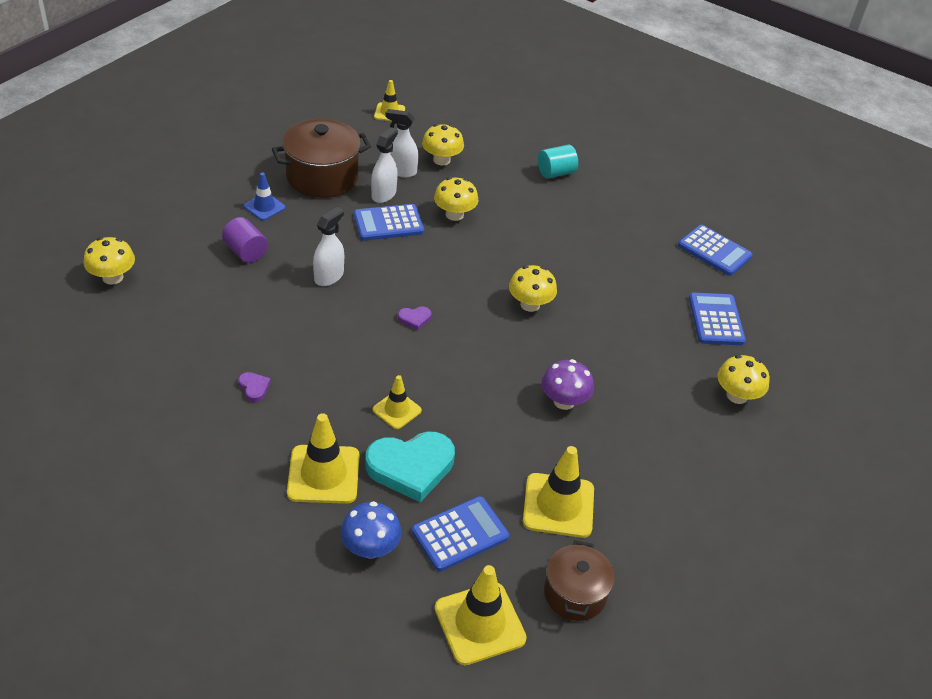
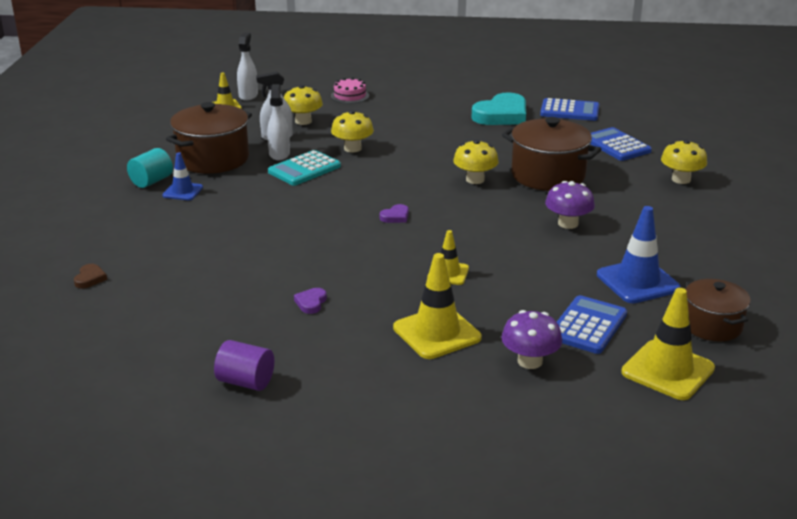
camera: 25 degrees left, 15 degrees down
(113, 277) = (90, 278): yellow mushroom -> brown heart
(246, 252) = (199, 223): purple cylinder -> purple cylinder (246, 382)
(254, 388) = (311, 303): purple heart -> purple heart turned 105 degrees counterclockwise
(329, 276) = (292, 215): white spray bottle -> white spray bottle (248, 95)
(370, 547) = (530, 361): blue mushroom -> purple mushroom
(388, 223) = (304, 169): blue calculator -> turquoise calculator
(411, 467) = (501, 302): turquoise heart -> turquoise heart (502, 115)
(514, 142) = (350, 96): none -> pink cake
(555, 173) = (402, 103): turquoise cylinder -> turquoise cylinder (151, 181)
(558, 505) = (637, 281): yellow traffic cone -> blue traffic cone
(605, 330) = (548, 175): none -> brown pot

